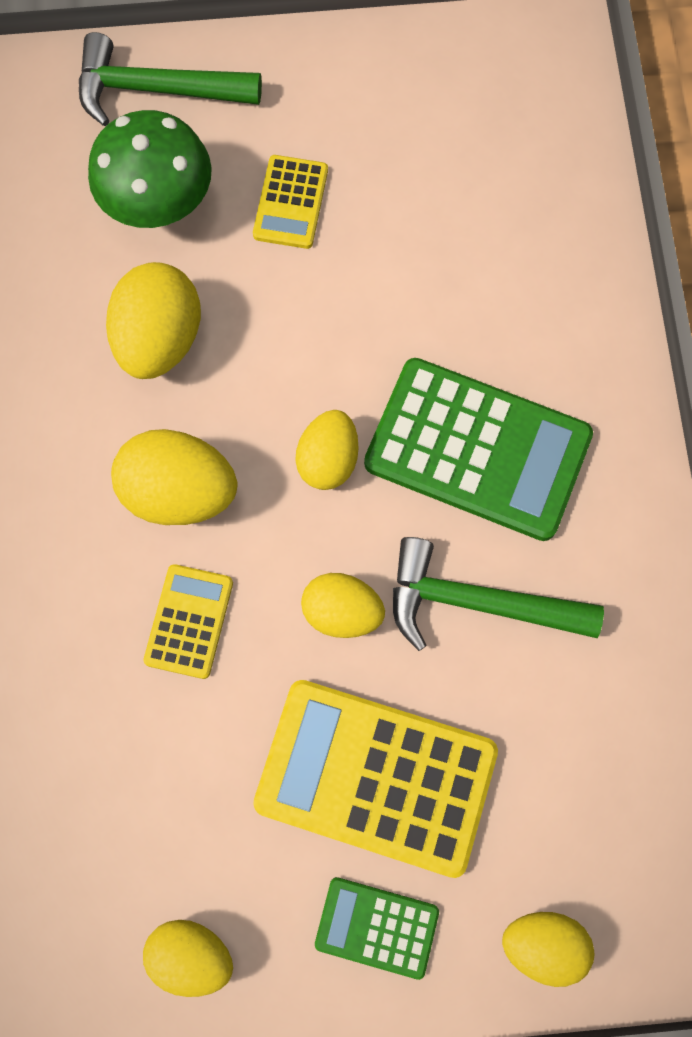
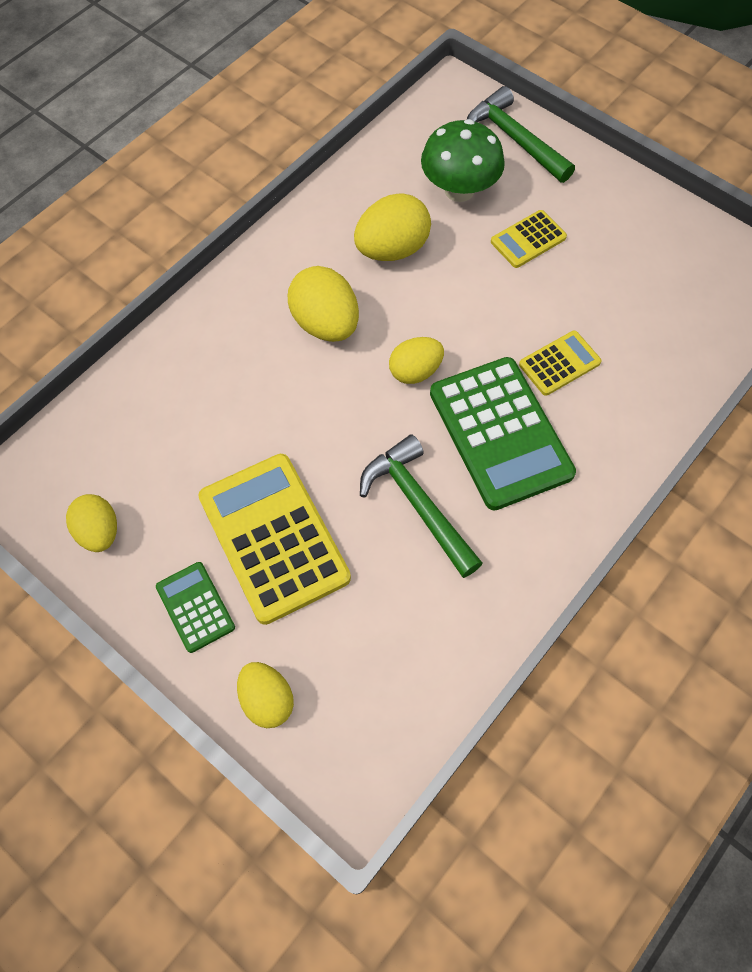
camera: 45 degrees right, 10 degrees down
(189, 621) = (265, 384): yellow calculator -> yellow calculator (559, 364)
(342, 611) = (343, 446): yellow egg -> none

